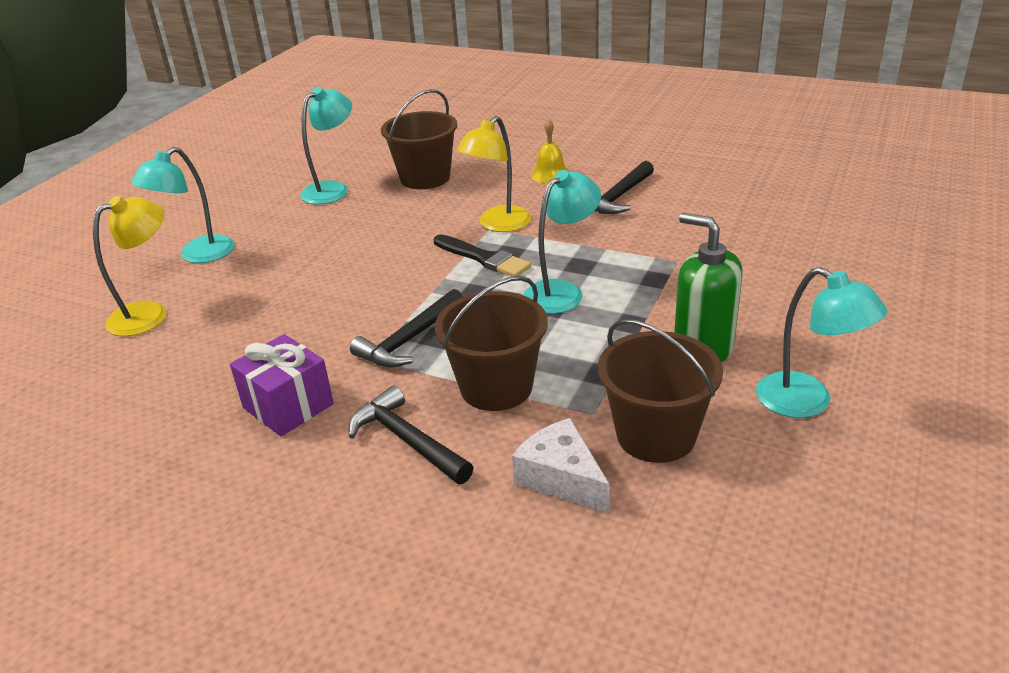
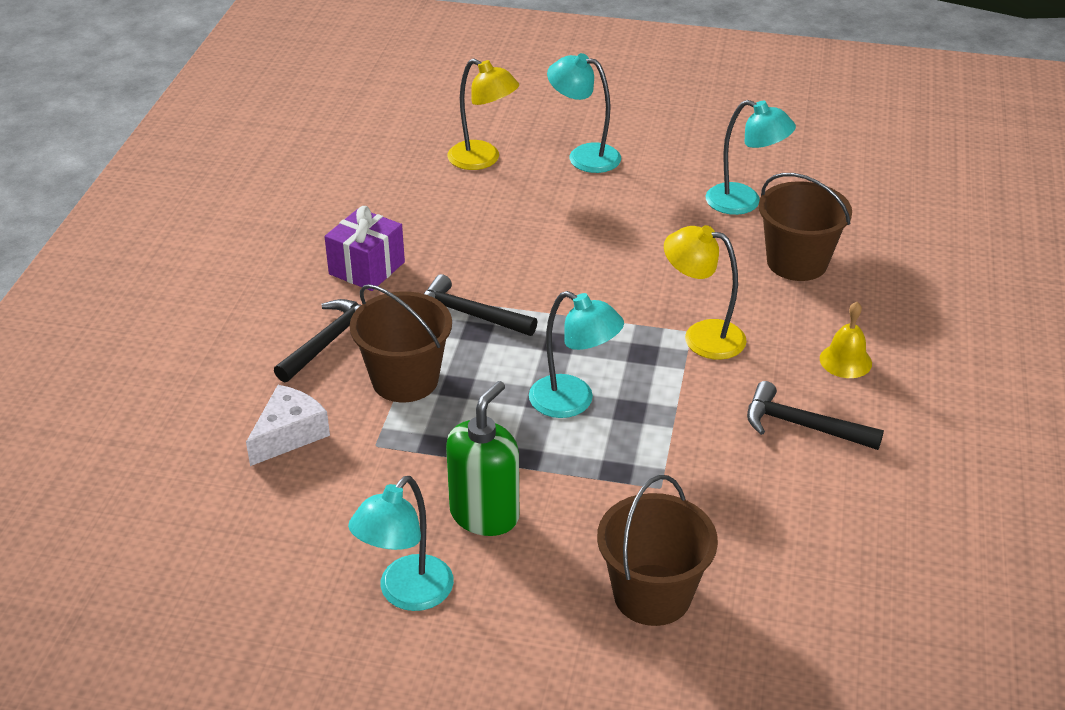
camera: 75 degrees right, 5 degrees up
(483, 258) = (626, 337): black brush -> none
(656, 435) = (348, 487): brown bucket -> brown bucket (652, 595)

